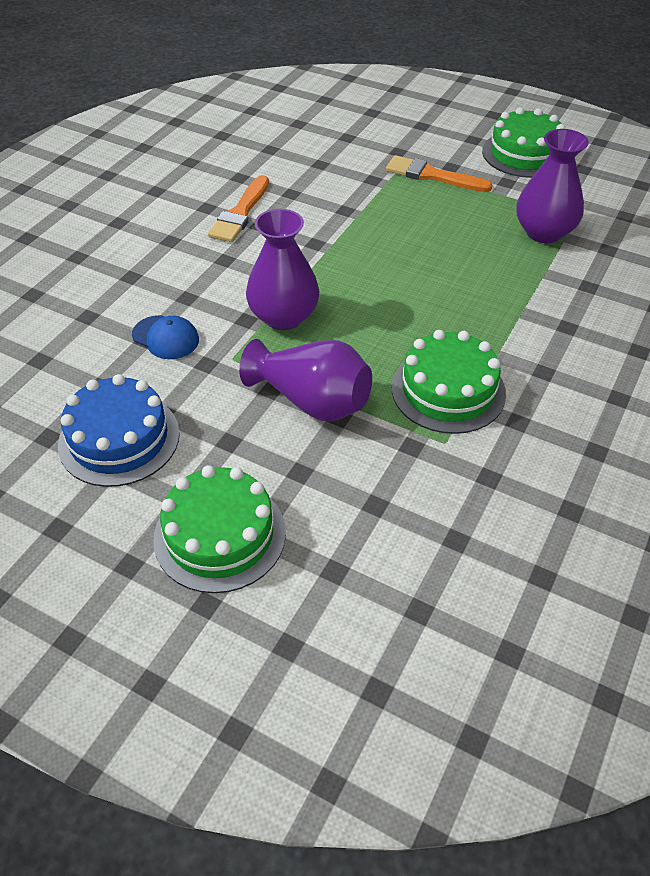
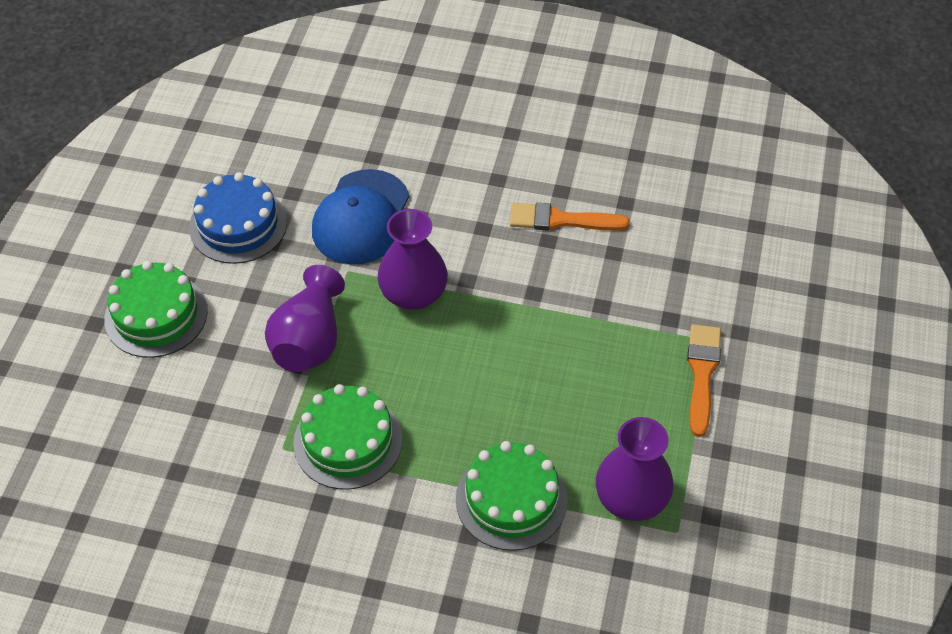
camera: 75 degrees right, 5 degrees up
(166, 337) = (361, 218): blue cap -> blue cap, size x1.88
(524, 154) = (794, 463): green cake -> green cake (511, 499)

